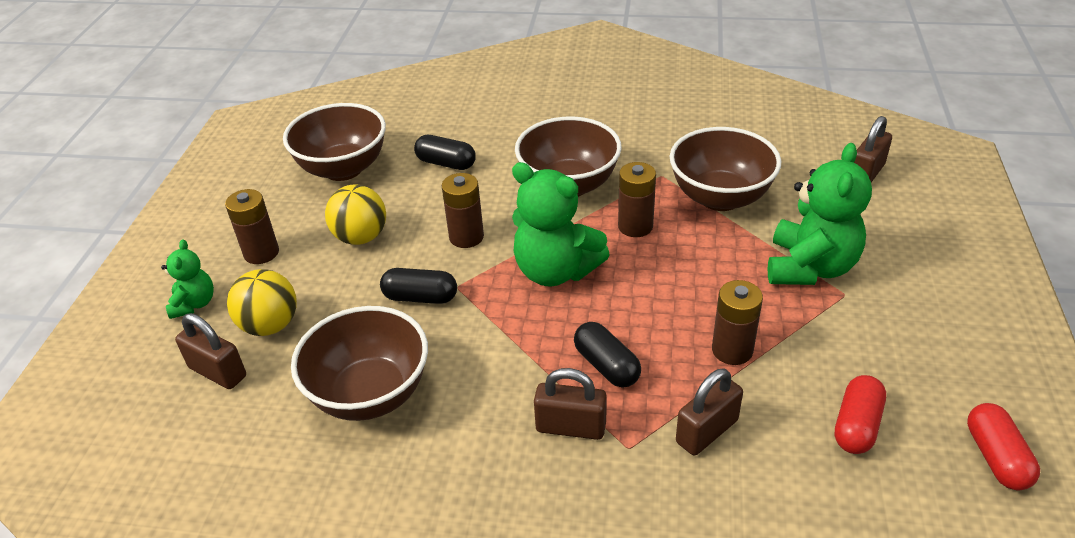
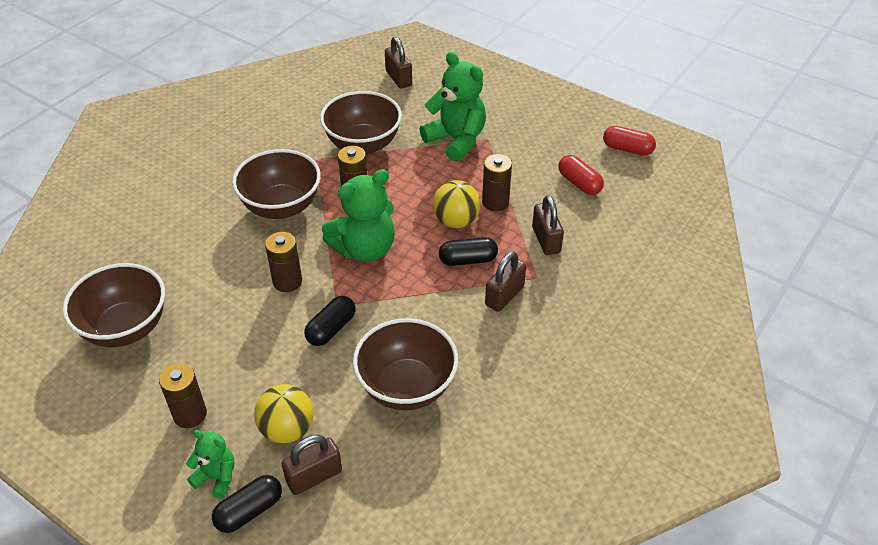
camera: 65 degrees left, 5 degrees up
(361, 237) = (230, 343): yellow ball -> yellow ball (456, 221)
(446, 163) = (186, 262): black capsule -> black capsule (249, 511)

